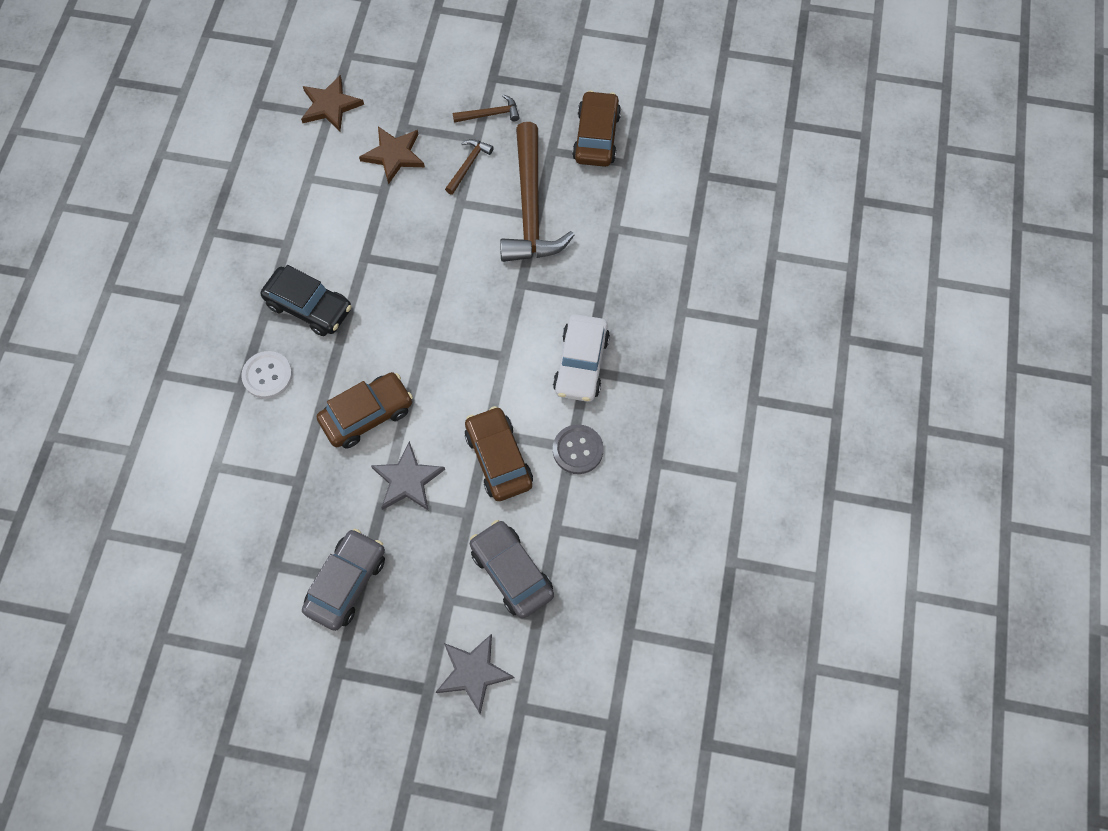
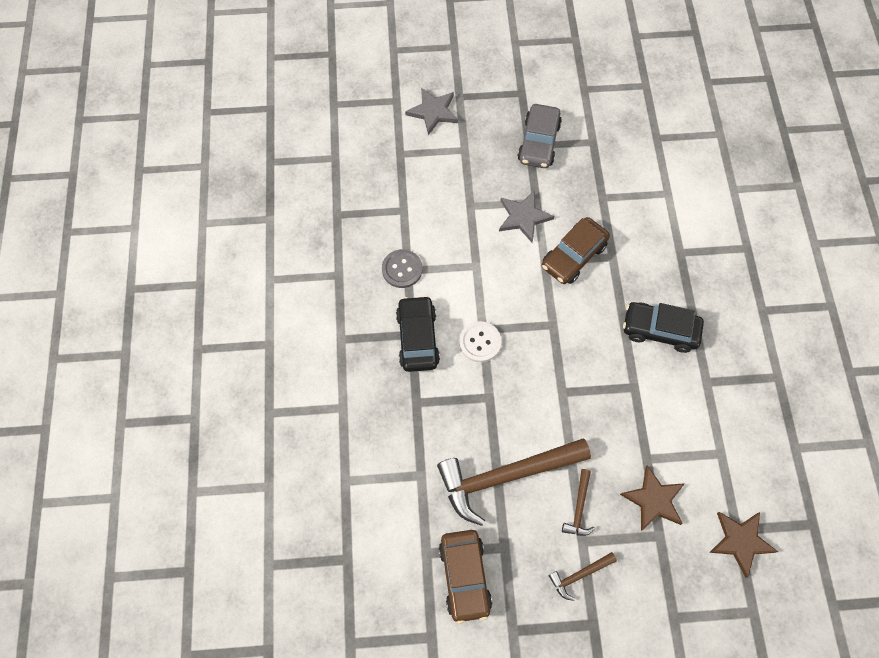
camera: 165 degrees right, 0 degrees up
(267, 375) = (664, 266): white button -> white button (480, 342)
(498, 459) = (461, 248): brown car -> none
(511, 572) = (426, 175): grey car -> none
(530, 208) = (505, 476): brown hammer -> brown hammer turned 90 degrees counterclockwise
(581, 364) = (417, 338): white car -> black car

